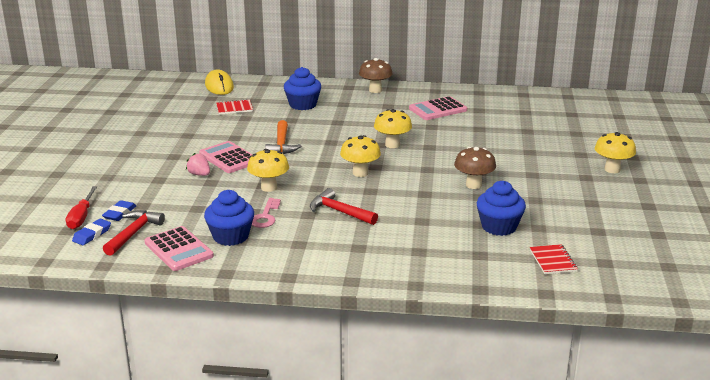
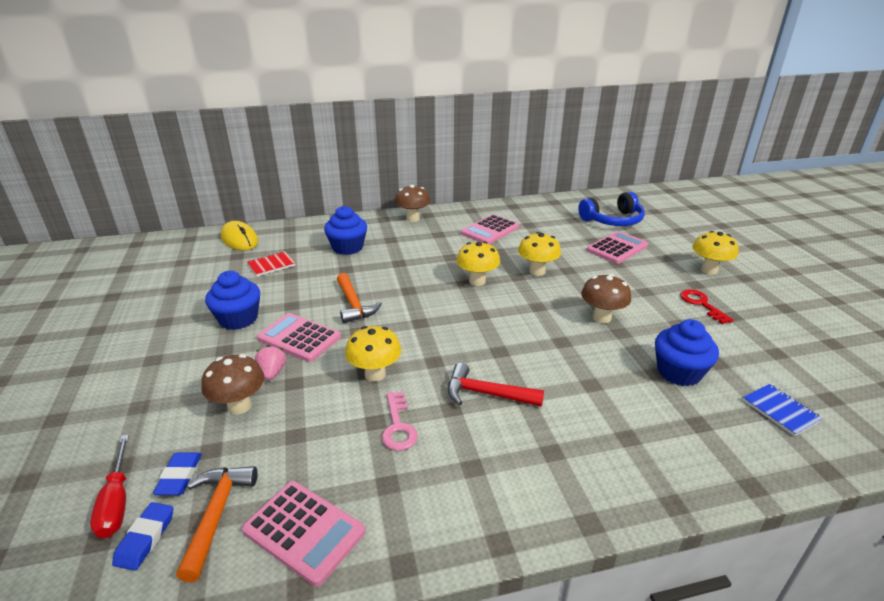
camera: 20 degrees left, 5 degrees up
(133, 233) = (217, 514): red hammer -> orange hammer
(169, 188) = (239, 406): none -> brown mushroom
(199, 174) = (272, 373): pink strawberry -> pink strawberry turned 60 degrees clockwise
(231, 236) = (370, 479): blue cupcake -> blue cupcake (238, 319)
(360, 173) = (470, 327): yellow mushroom -> yellow mushroom (537, 271)
(543, 140) = (617, 248): none -> pink calculator
(553, 261) = (780, 411): red notebook -> blue notebook
(565, 118) = (613, 220): none -> blue headphones
(573, 191) = (701, 304): none -> red key

